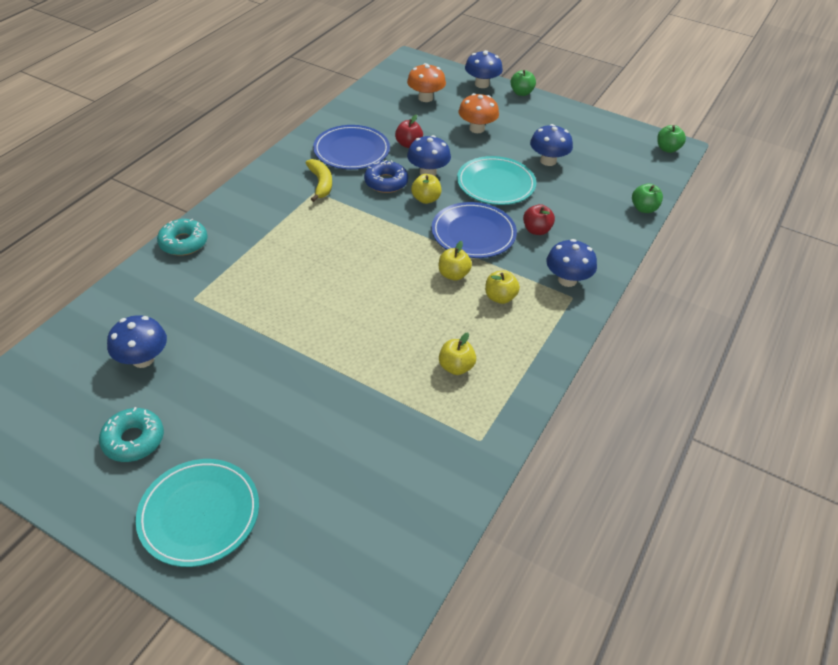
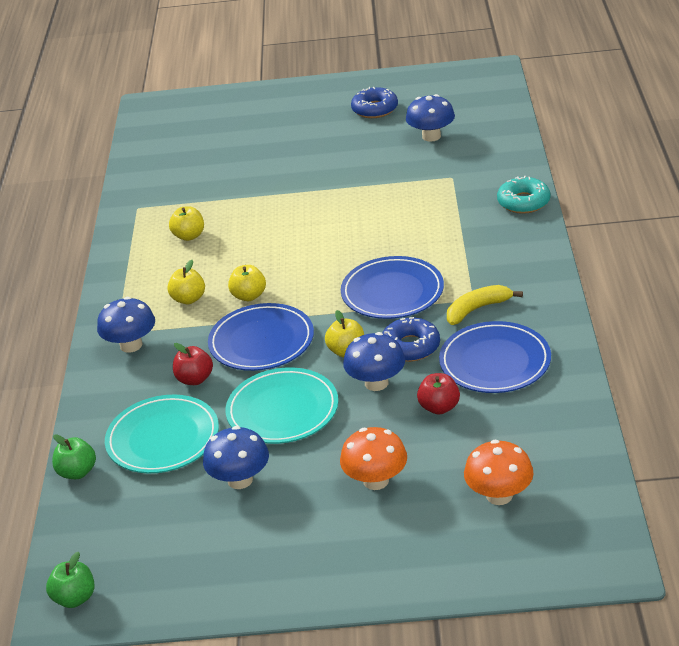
camera: 155 degrees right, 10 degrees down
(133, 440) = (375, 109): turquoise donut -> blue donut
(199, 514) = (290, 107): turquoise plate -> turquoise plate (163, 439)
(321, 184) = (477, 309): yellow banana -> yellow banana turned 105 degrees clockwise
(356, 223) = (392, 292): none -> blue plate
(482, 84) = (445, 575): blue mushroom -> none
(521, 93) = (368, 592): green apple -> none

